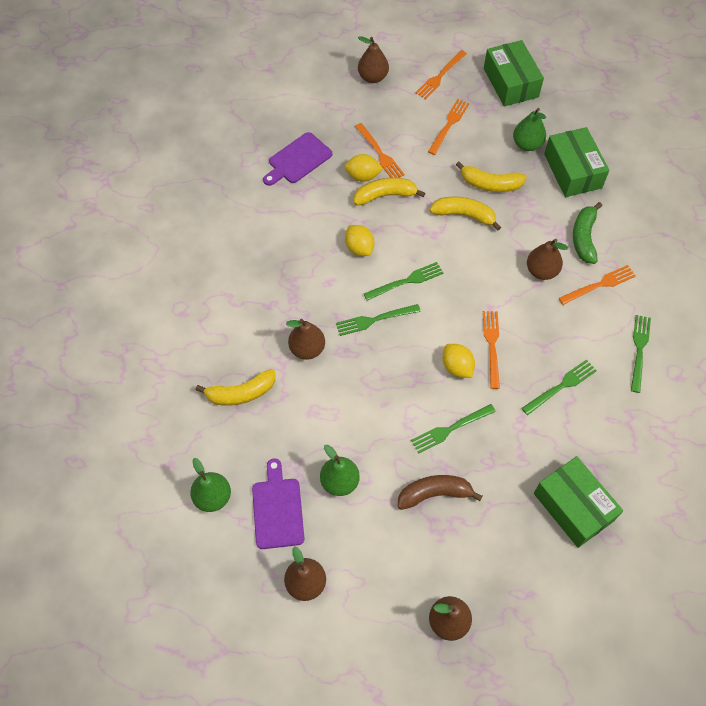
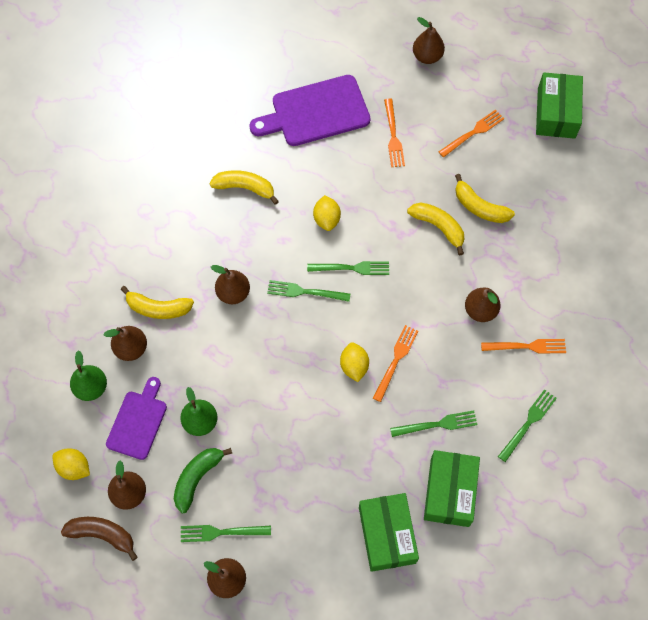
camera: 25 degrees right, 5 degrees up
(234, 442) = (131, 348): none -> brown pear
(298, 160) = (316, 112): purple cutting board -> purple cutting board, size x1.59
(363, 176) = (366, 151): yellow lemon -> yellow lemon (74, 467)
(385, 195) = (376, 178): yellow banana -> yellow banana (245, 188)
(435, 494) = (274, 468): brown banana -> brown banana (102, 534)
(440, 76) = (491, 80): orange fork -> none
(450, 429) = (317, 419): green fork -> green fork (221, 532)
(527, 144) = (536, 182): green pear -> none
(572, 171) = (565, 226): green box -> green box (449, 492)
(584, 237) = (538, 295): green banana -> green banana (197, 478)

